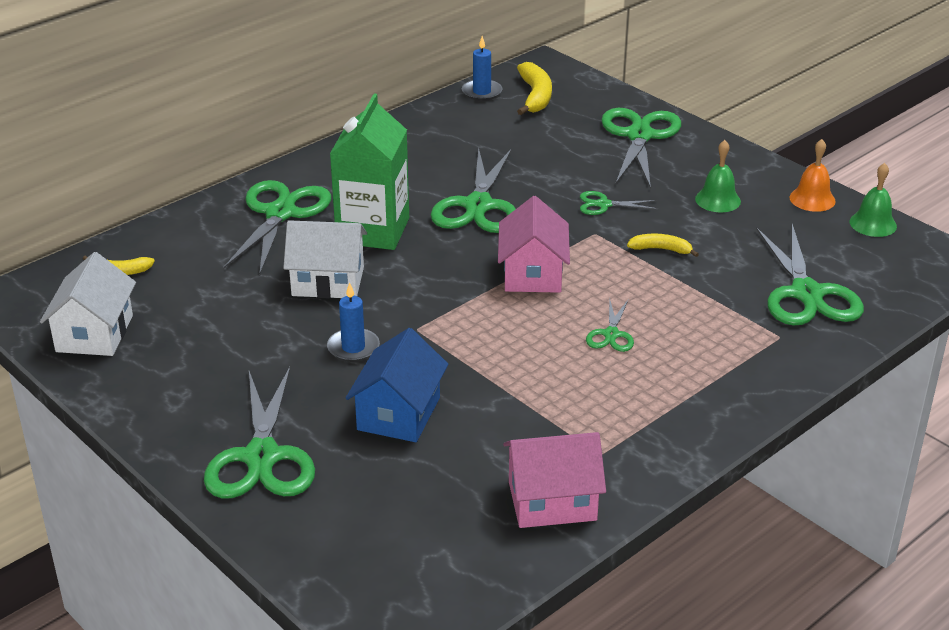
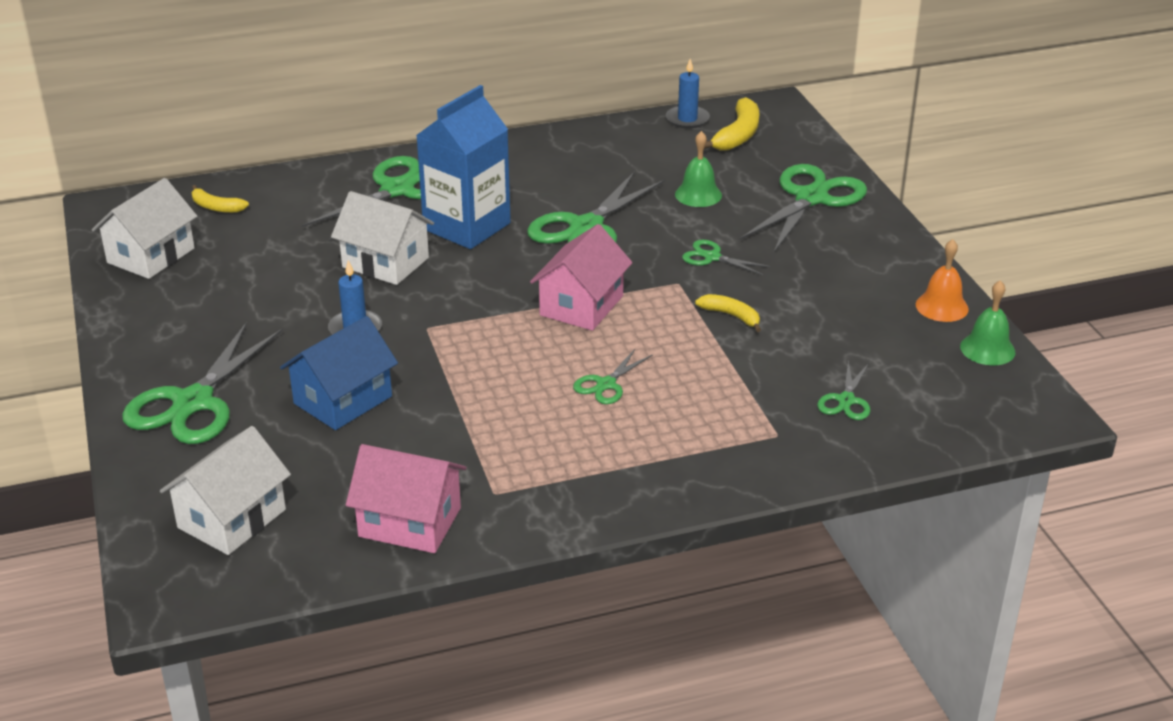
camera: 25 degrees right, 0 degrees up
(373, 230) = (467, 226): green carton -> blue carton
(393, 549) = (232, 519): none -> white house
(718, 200) = (836, 282): green bell -> green bell (698, 194)
(806, 293) = (846, 400): green scissors -> green scissors, size x0.49

